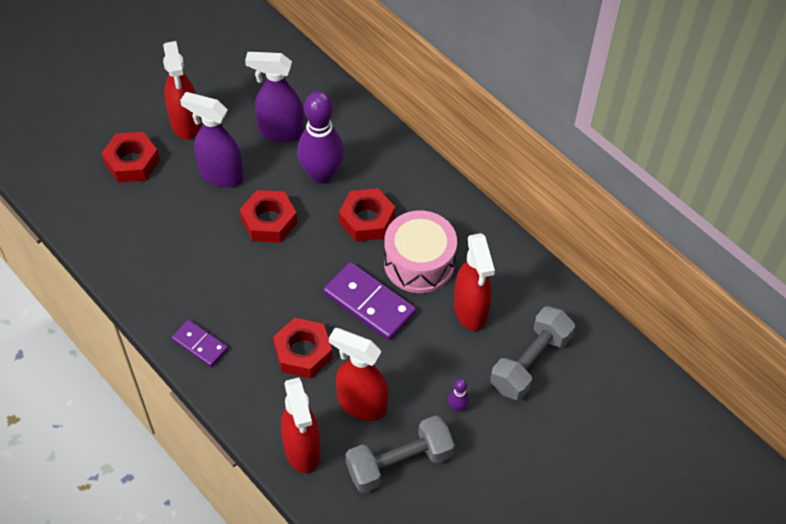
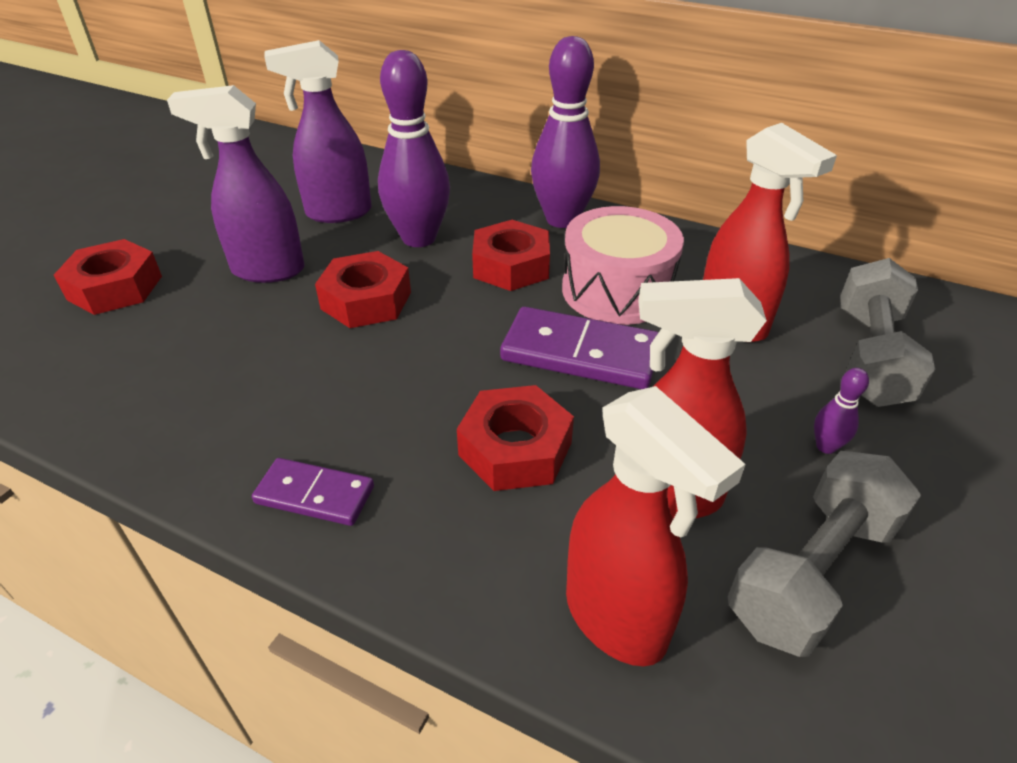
camera: 20 degrees left, 15 degrees down
(186, 124) = (194, 233): red spray bottle -> none
(422, 186) = (562, 219): none -> purple bowling pin

